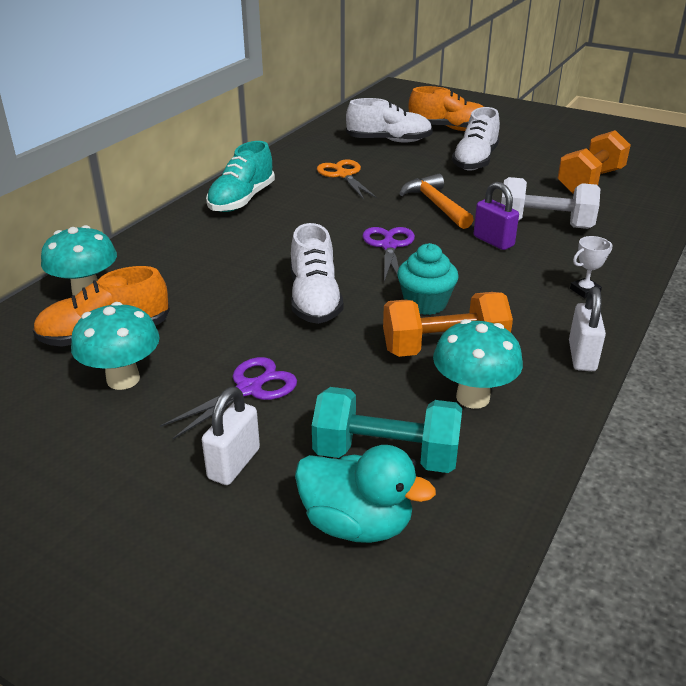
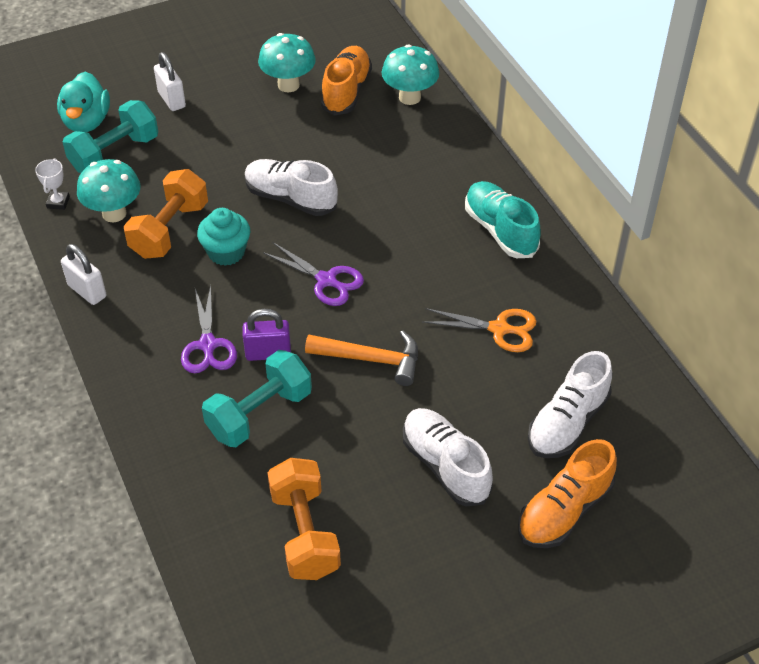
camera: 125 degrees right, 15 degrees up
(249, 389) = (225, 128): purple scissors -> purple scissors (208, 345)
(357, 523) = (87, 122): turquoise duck -> turquoise duck turned 60 degrees counterclockwise
(545, 224) = (259, 413): white dumbbell -> turquoise dumbbell
(585, 291) = (144, 355): white trophy -> white trophy (58, 202)

